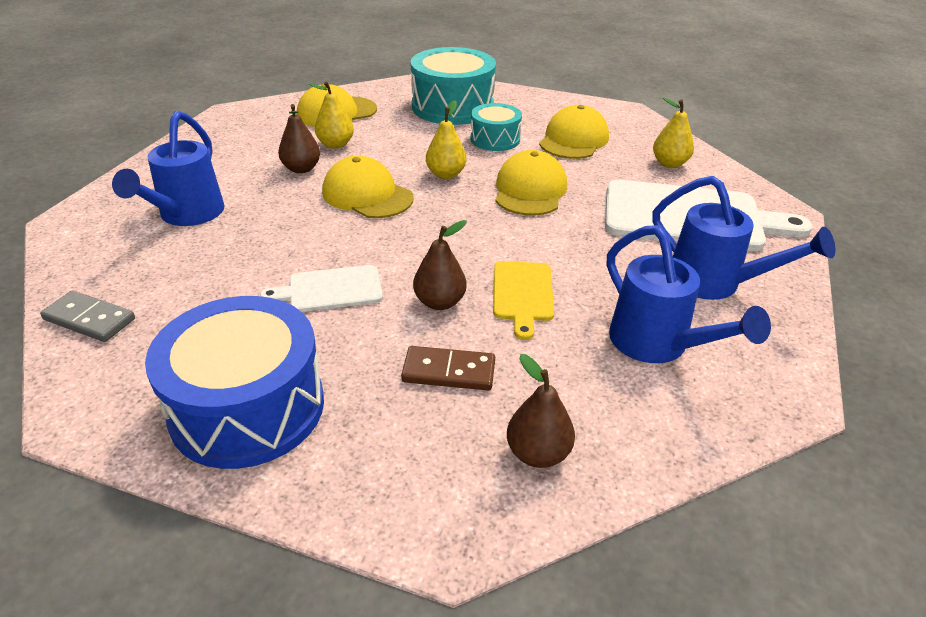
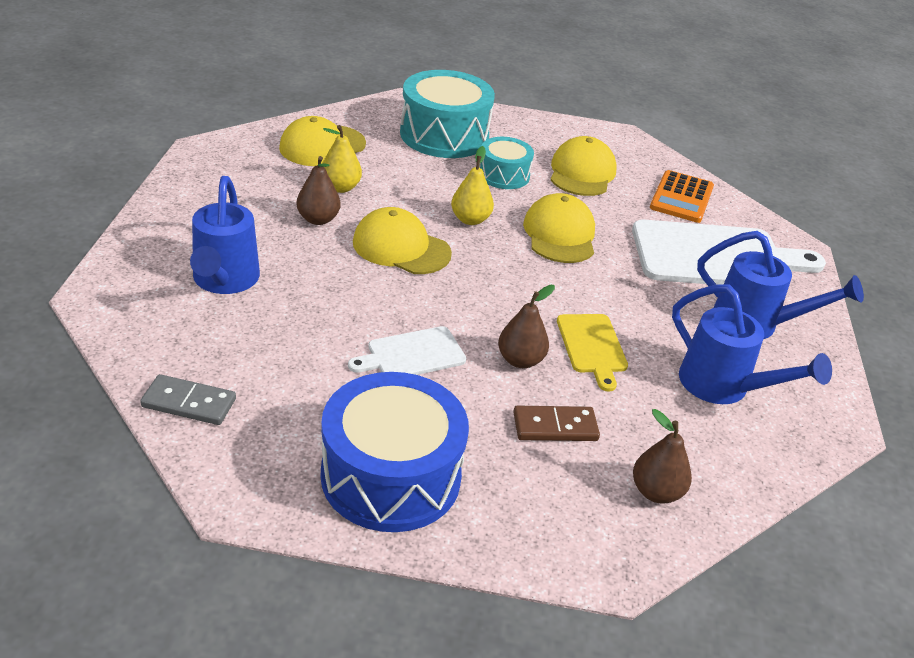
camera: 15 degrees left, 0 degrees up
(669, 163) = (681, 197): yellow pear -> orange calculator

